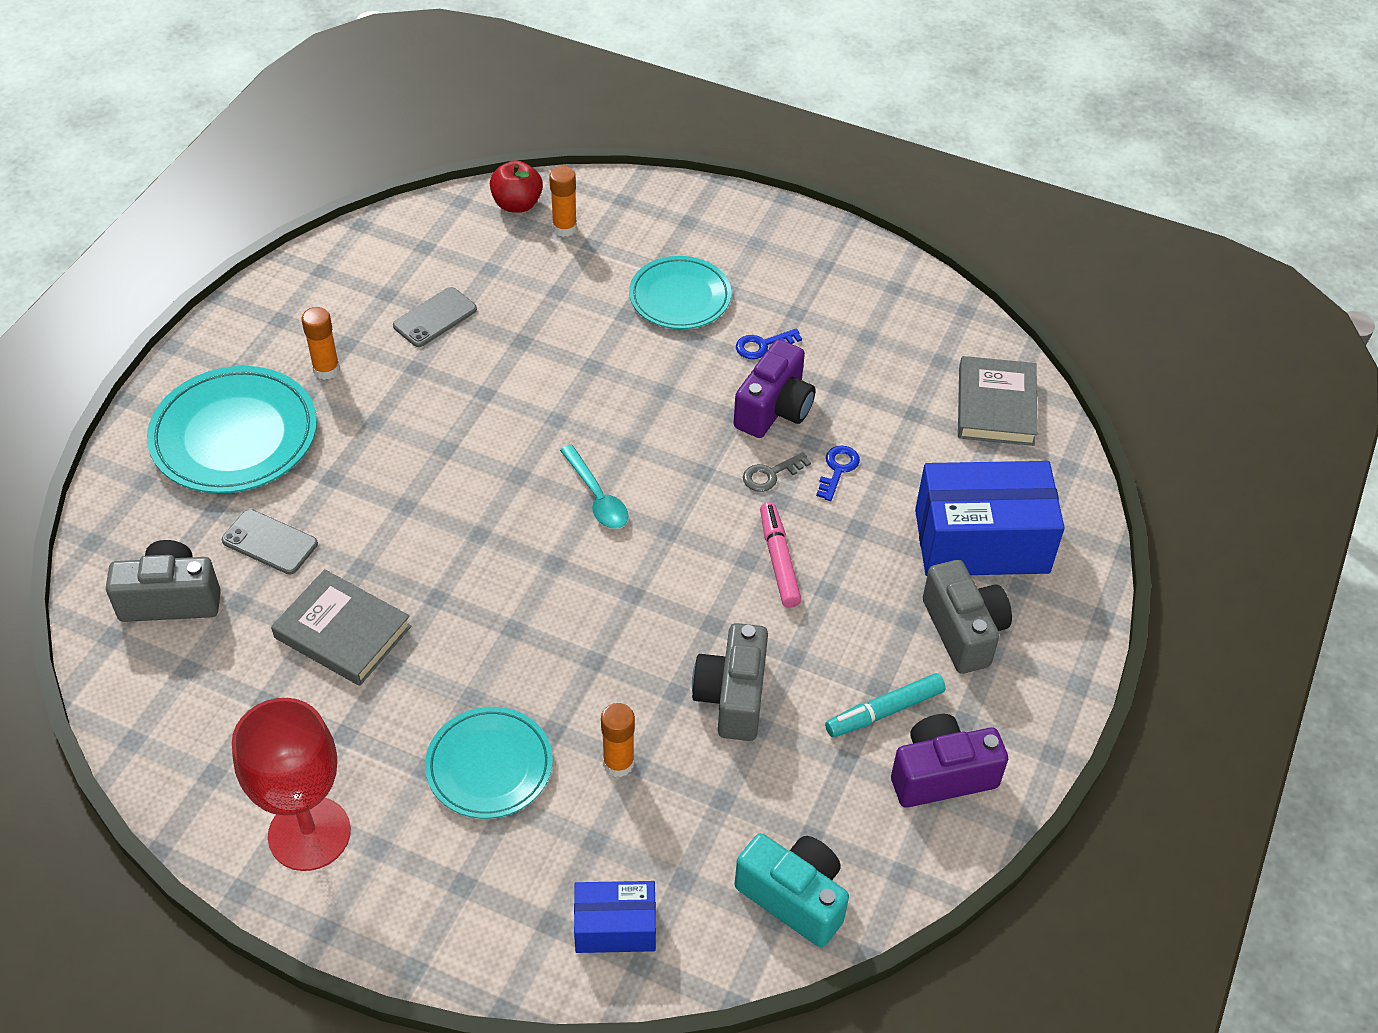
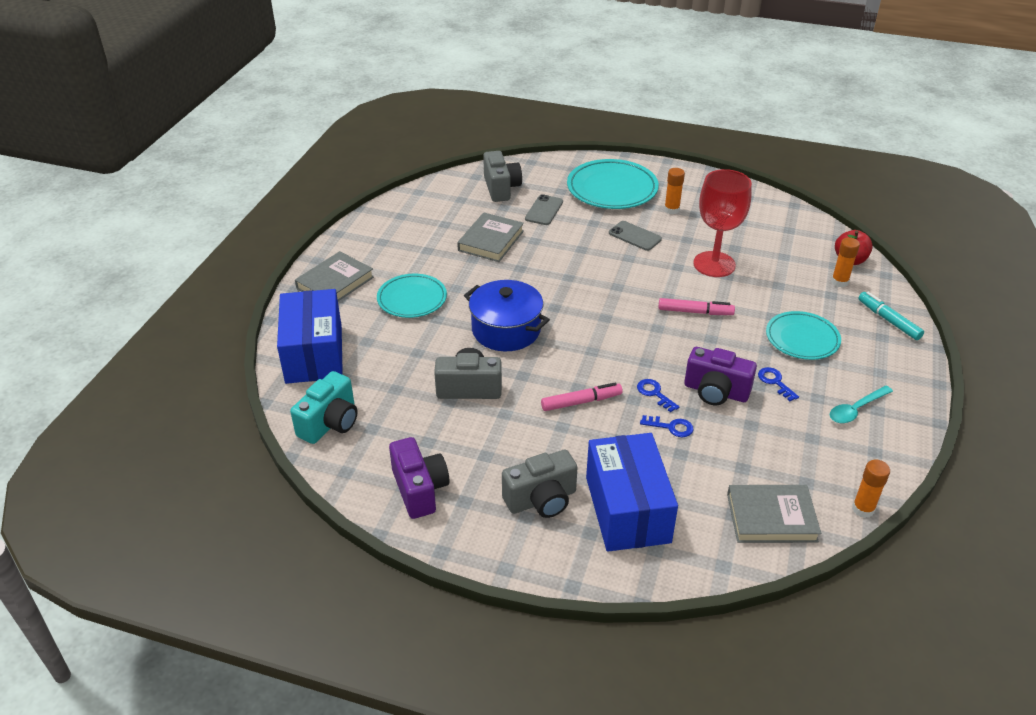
camera: 85 degrees right, 10 degrees down
(309, 833) = (369, 248): red goblet -> red goblet (714, 264)
(410, 894) = (335, 283): none -> grey book
(435, 318) = (730, 241): grey phone -> grey phone (634, 236)
(597, 496) = (610, 318): turquoise spoon -> turquoise spoon (856, 409)
(600, 395) = (695, 312): none -> pink marker
(600, 634) = (506, 330): none -> blue pot
(615, 927) = (314, 353): blue box -> blue box, size x1.86
(618, 763) = (417, 345): orange glue stick -> orange glue stick (863, 509)
(770, 474) = (654, 393): grey key -> blue key
(884, 711) = (467, 459): turquoise marker -> turquoise marker (888, 320)

